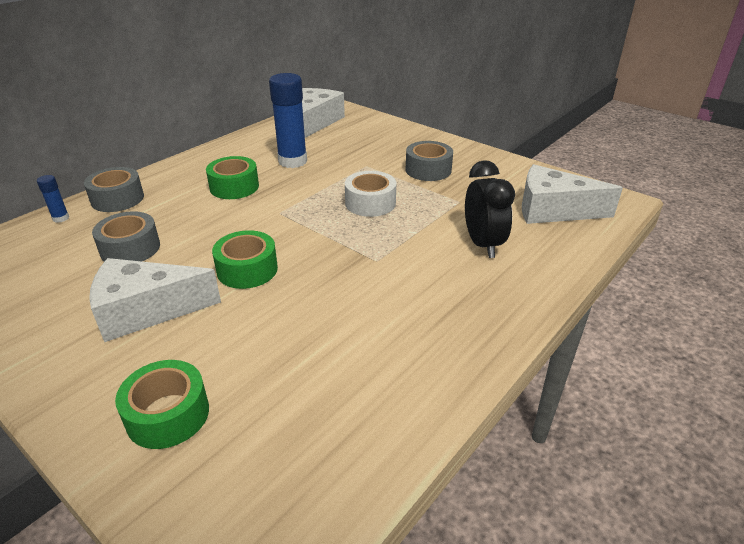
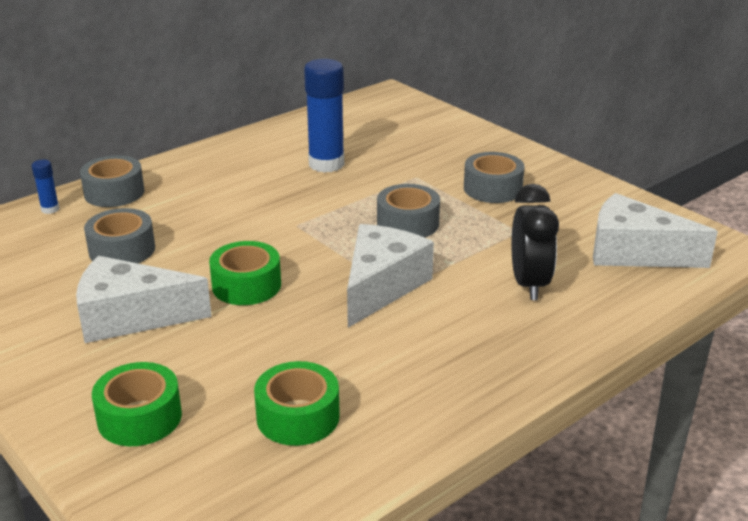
camera: 10 degrees right, 5 degrees down
(234, 187) = (250, 190): green tape -> green tape (298, 417)
(316, 122) = (368, 115): white cheese -> white cheese (381, 286)
(370, 203) = (408, 223): white tape -> grey tape

